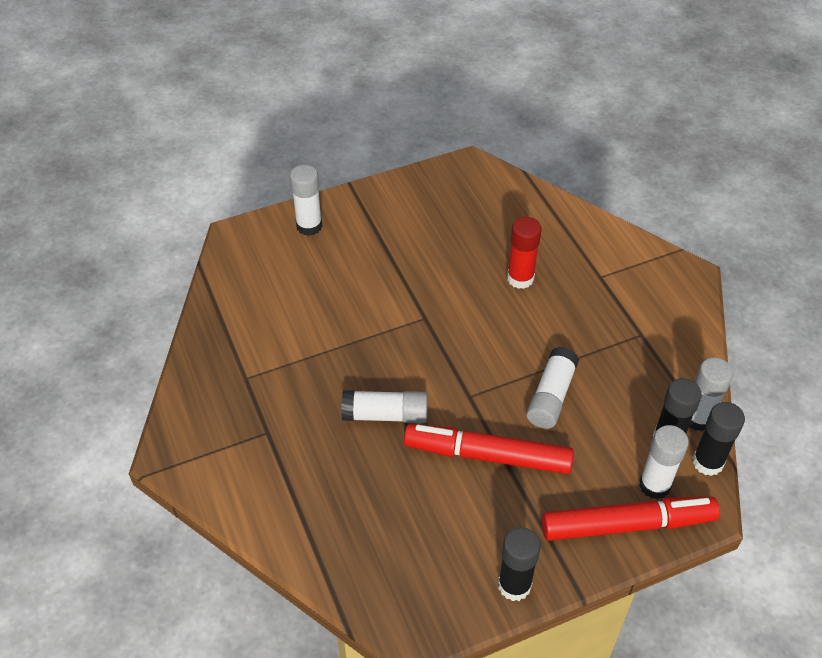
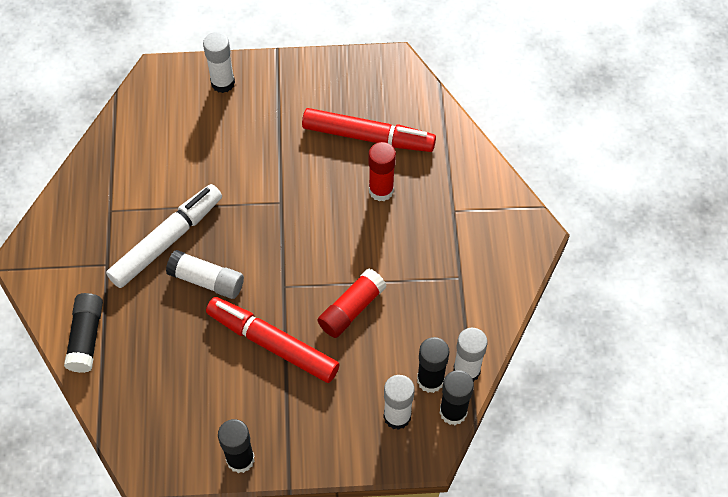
camera: 20 degrees right, 10 degrees up
(279, 514) = (86, 337): none -> black glue stick
(323, 389) = (167, 241): none -> white marker
(551, 396) = (351, 309): white glue stick -> red glue stick
(627, 524) = (356, 441): red marker -> red marker (368, 137)

